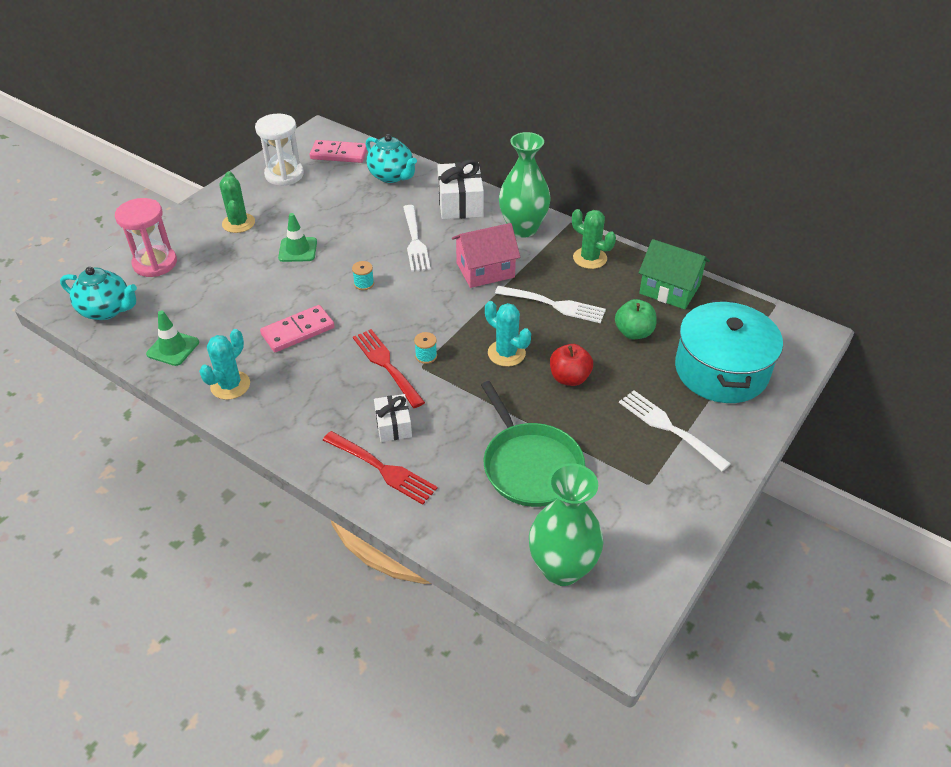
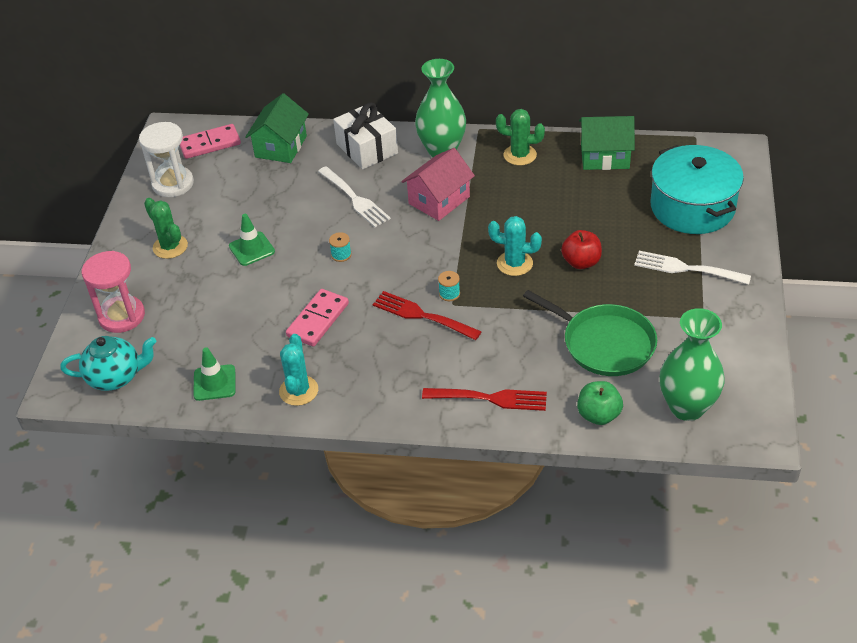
camera: 25 degrees left, 0 degrees up
(392, 176) = (281, 146): turquoise teapot -> green house
(393, 425) = (470, 361): white gift -> none
(554, 305) = (522, 207): white fork -> none
(633, 332) = (603, 204): green apple -> green apple (598, 415)

